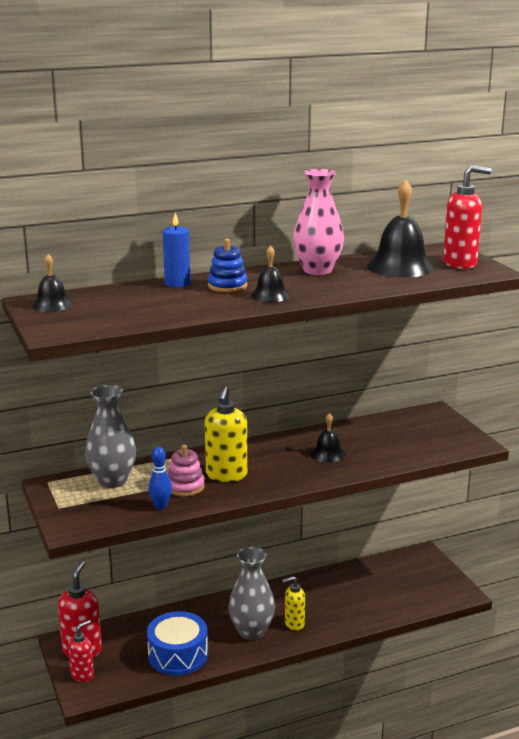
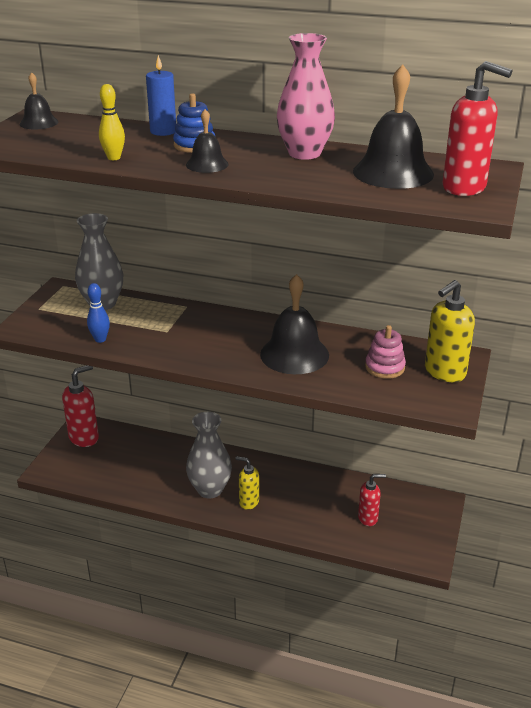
camera: 40 degrees right, 10 degrees up
(82, 675) = (62, 456): red soap dispenser -> red soap dispenser (368, 518)
(178, 655) = (137, 477): blue drum -> none
(185, 487) = (141, 332): pink stacking toy -> pink stacking toy (384, 367)
(189, 311) = (114, 158): none -> yellow bowling pin
(226, 475) = (185, 336): yellow soap dispenser -> yellow soap dispenser (444, 372)
(328, 454) = (294, 354): black bell -> black bell, size x1.84

